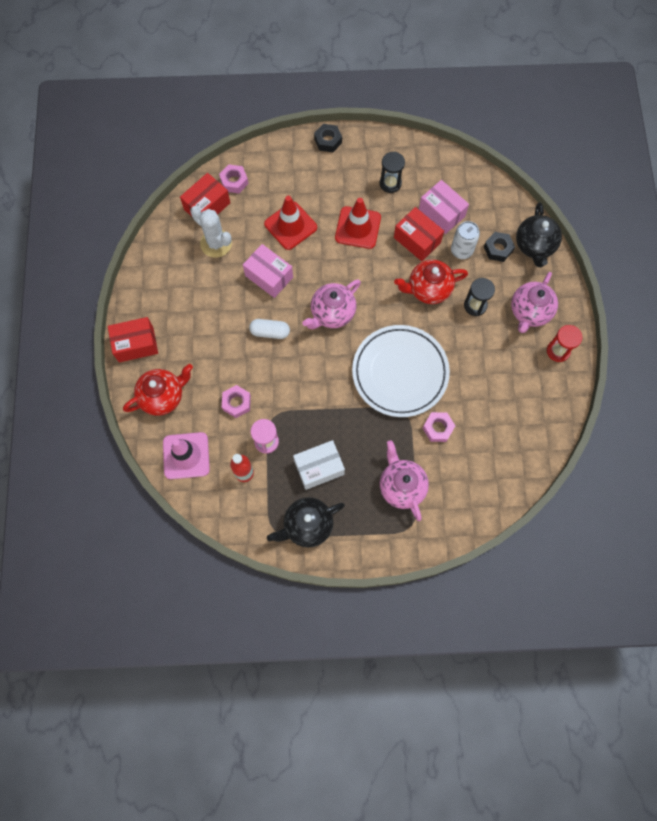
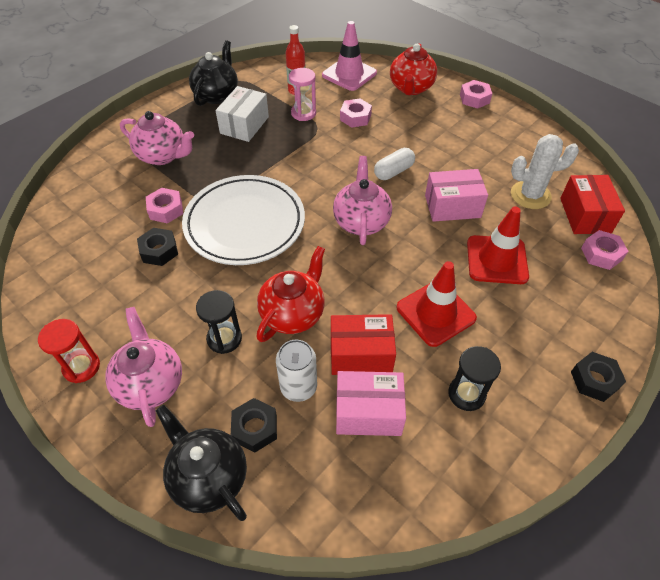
camera: 135 degrees right, 20 degrees down
(136, 344) = (474, 99): red box -> pink nut
(466, 396) = (159, 251): none -> black nut

